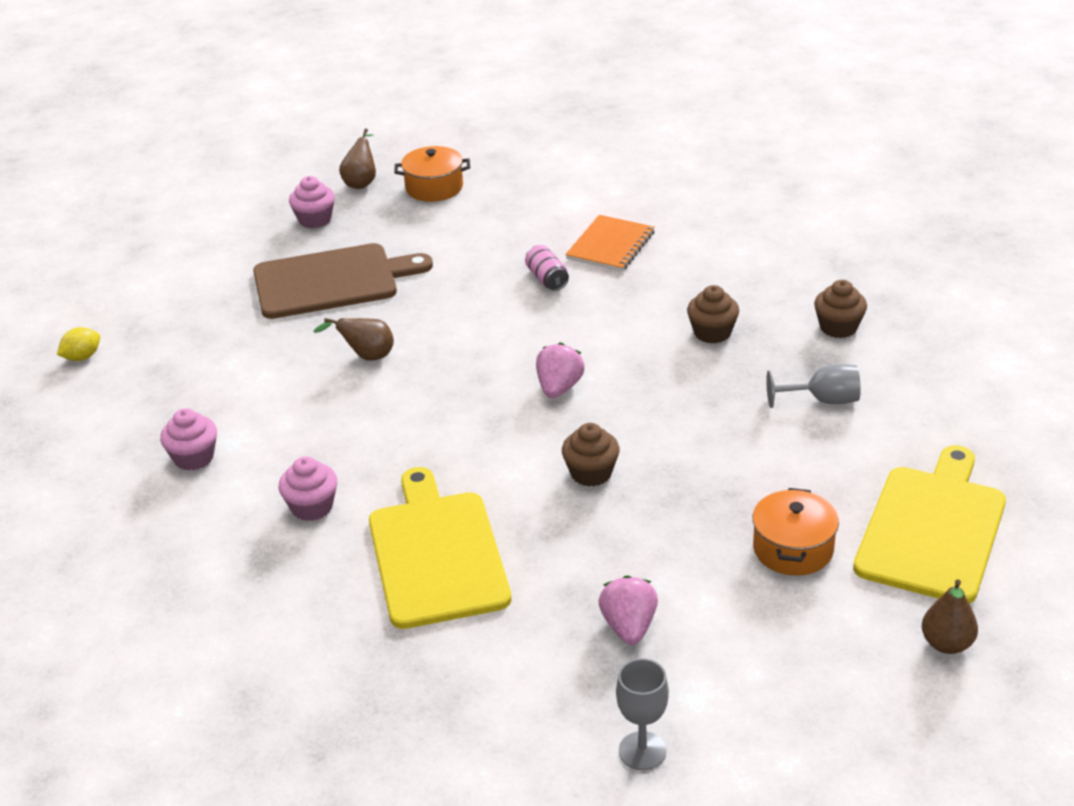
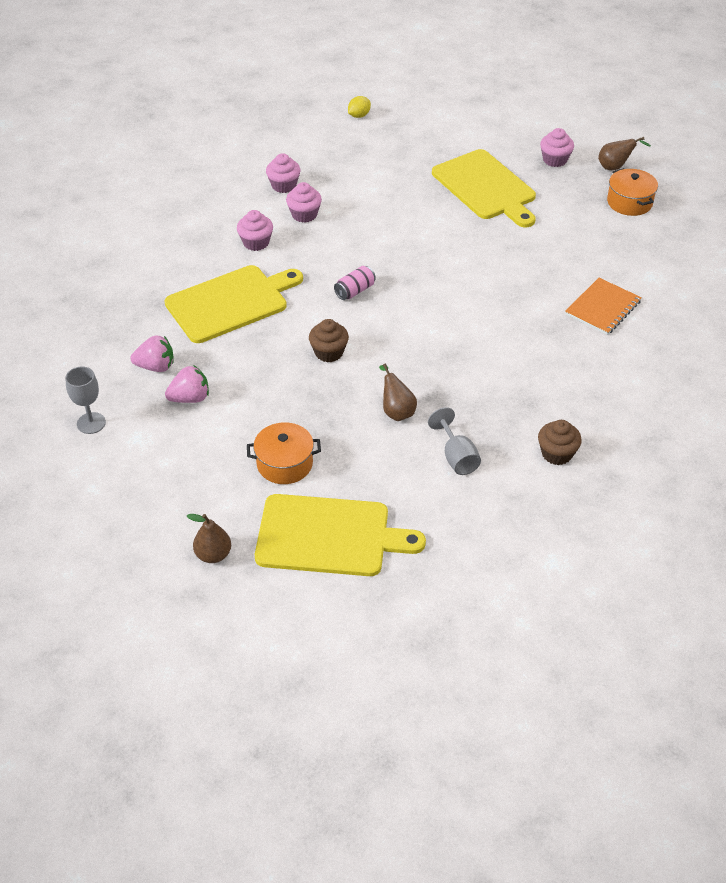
camera: 70 degrees right, 10 degrees up
(82, 357) = (359, 116): yellow lemon -> yellow lemon turned 75 degrees counterclockwise
(278, 448) = (304, 214): none -> pink cupcake
(332, 281) = (486, 187): brown cutting board -> yellow cutting board
(366, 357) = (409, 225): brown pear -> brown pear (396, 411)
(547, 279) = (541, 285): pink can -> pink can (355, 291)
(559, 388) = (413, 318): pink strawberry -> pink strawberry (156, 366)
(610, 245) = (603, 308): orange notebook -> orange notebook turned 60 degrees counterclockwise
(712, 332) = (515, 383): brown cupcake -> none

